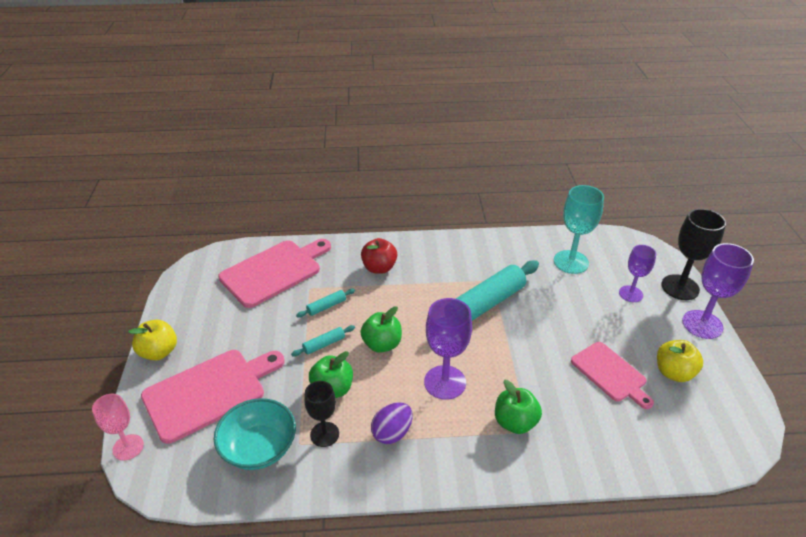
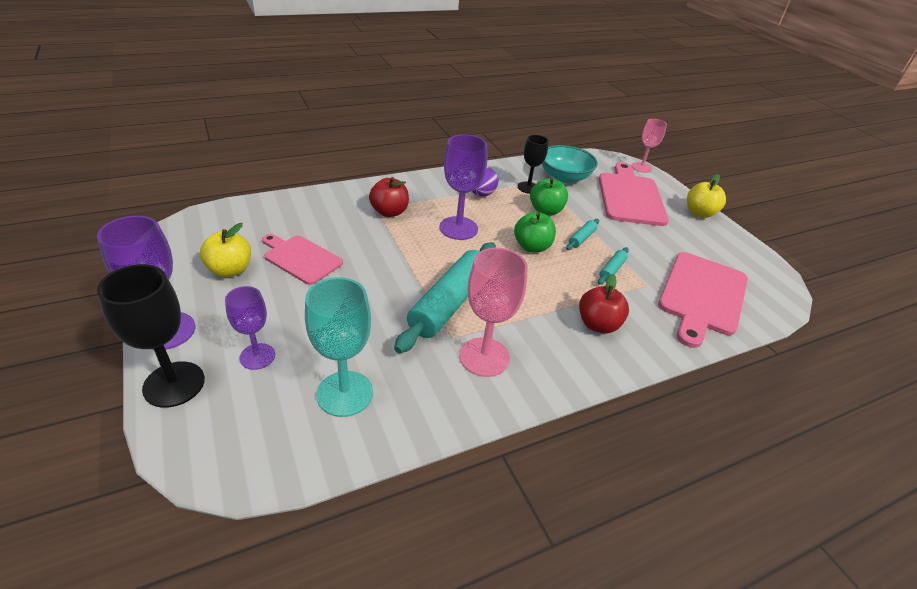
camera: 155 degrees right, 0 degrees up
(209, 392) = (630, 197): pink cutting board -> pink cutting board turned 150 degrees clockwise
(475, 264) = (484, 357): none -> pink goblet
(515, 422) = (389, 212): green apple -> red apple

